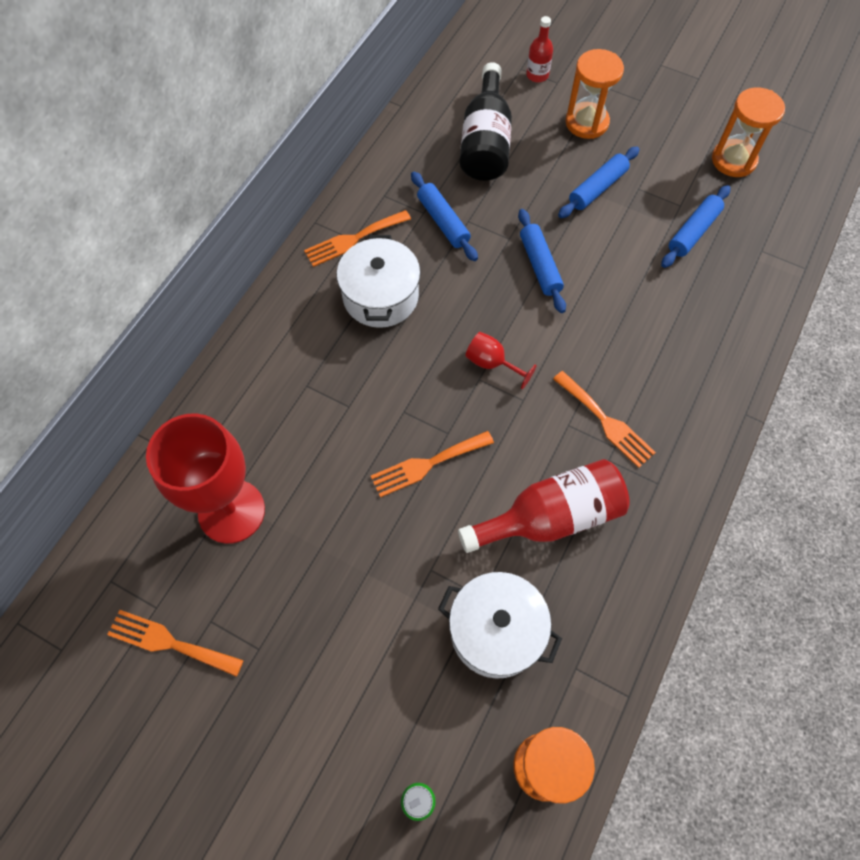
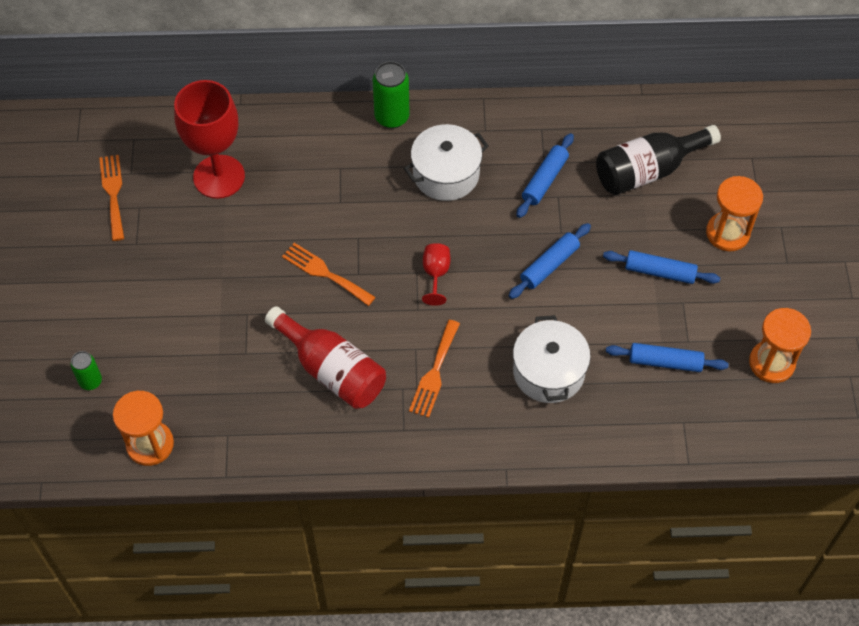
camera: 60 degrees right, 5 degrees down
(278, 308) = (392, 117): none -> green can
(353, 239) = (485, 130): orange fork -> none
(496, 631) = (226, 374): white pot -> white pot (548, 372)
(537, 75) = (753, 173): red bottle -> none

